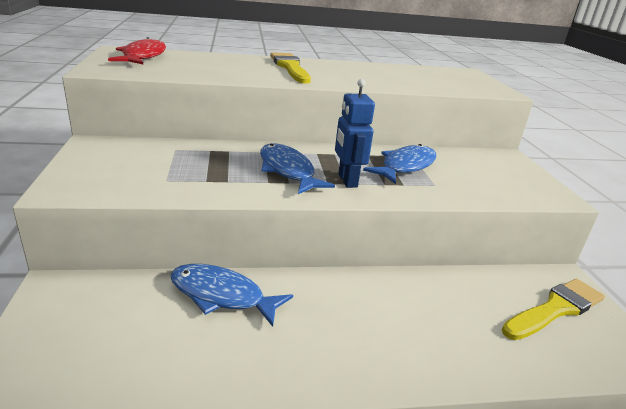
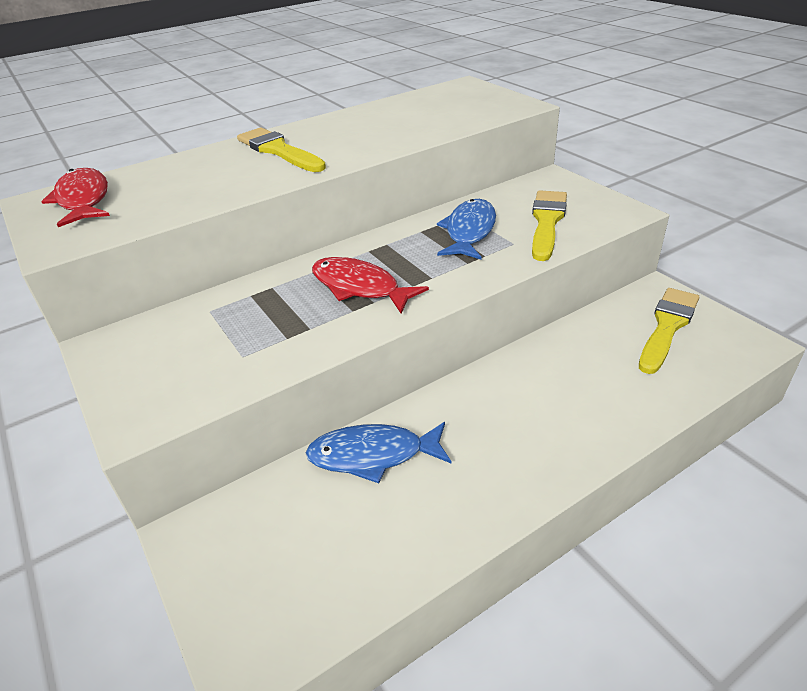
camera: 20 degrees left, 10 degrees up
(287, 171) = (359, 287): blue fish -> red fish
(347, 180) = (429, 274): blue robot -> none
(477, 181) = (547, 222): none -> yellow brush

